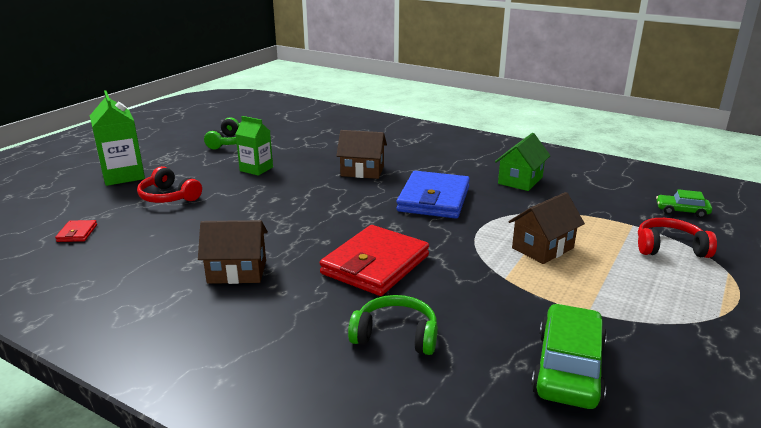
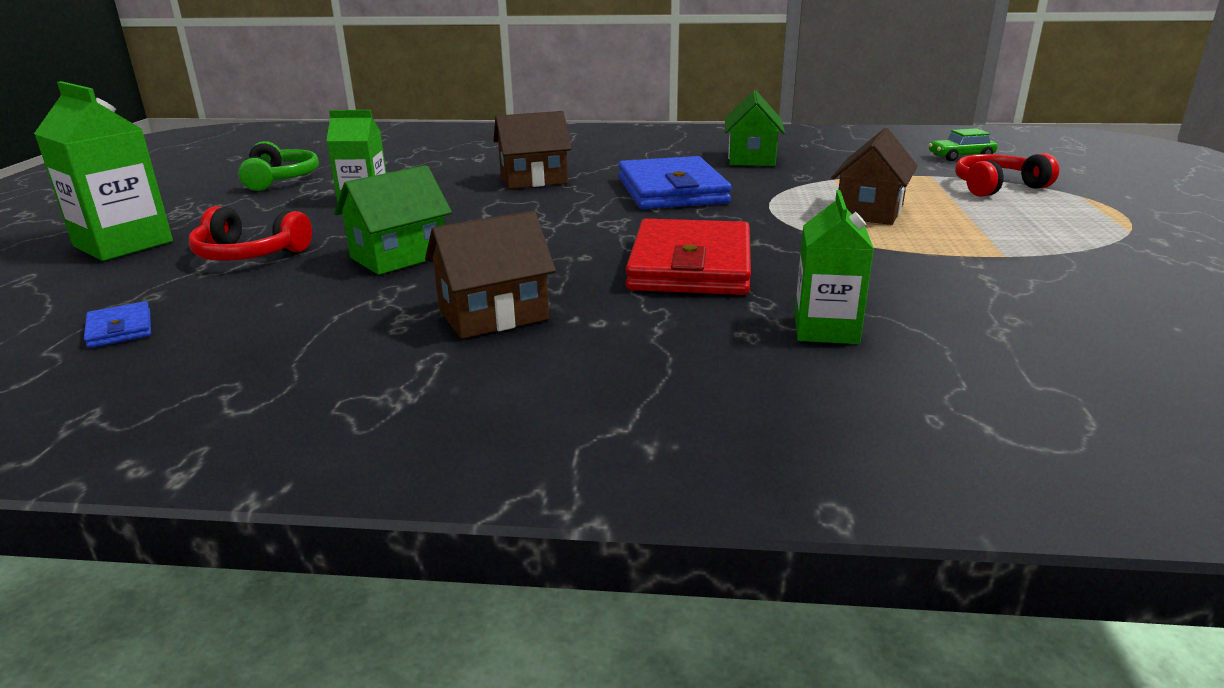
camera: 25 degrees left, 0 degrees up
(77, 233) = (120, 329): red wallet -> blue wallet
(233, 216) = (399, 256): none -> green house
(396, 335) = (826, 329): green headphones -> green carton
(568, 368) = (1066, 309): green car -> none

